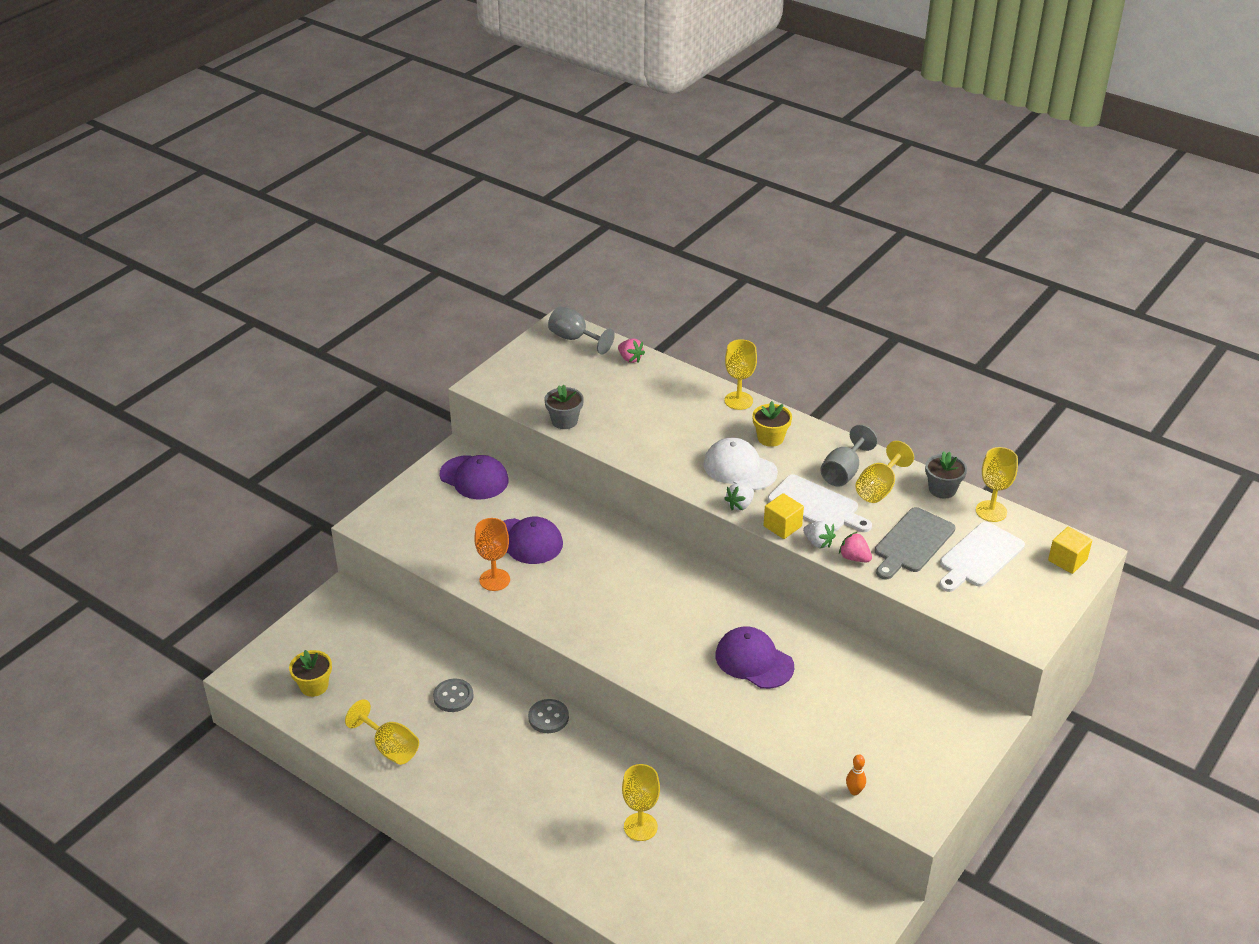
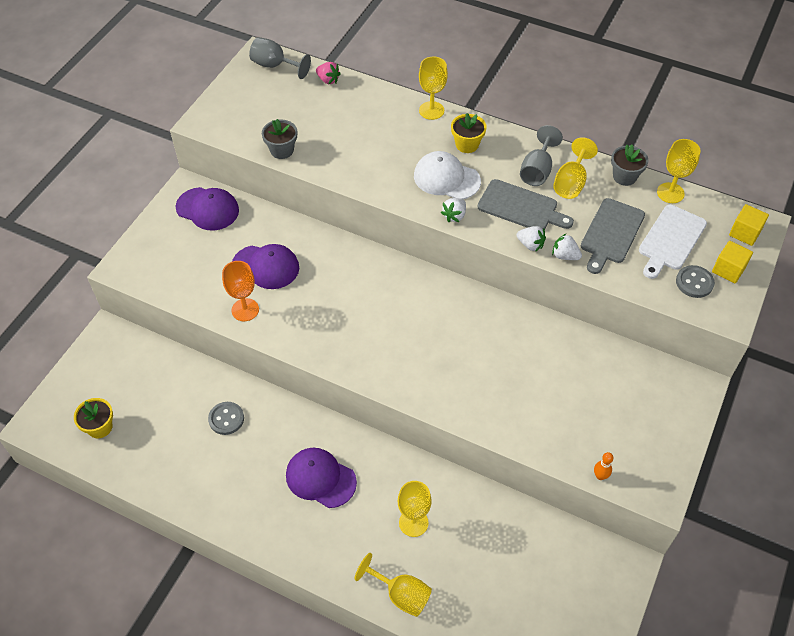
camera: 10 degrees left, 15 degrees up
(390, 747) = (179, 479): yellow goblet -> yellow goblet (400, 594)
(548, 717) = (313, 427): grey button -> grey button (694, 282)
(754, 661) = (488, 358): purple cap -> purple cap (320, 478)
(782, 526) = (496, 232): yellow cube -> yellow cube (728, 270)
(816, 505) = (521, 207): white cutting board -> grey cutting board
(854, 558) = (565, 256): pink strawberry -> white strawberry

